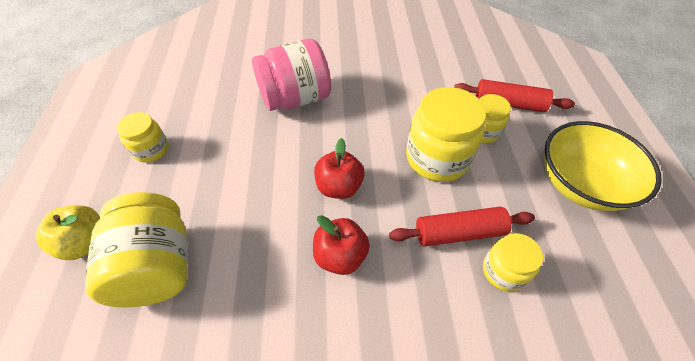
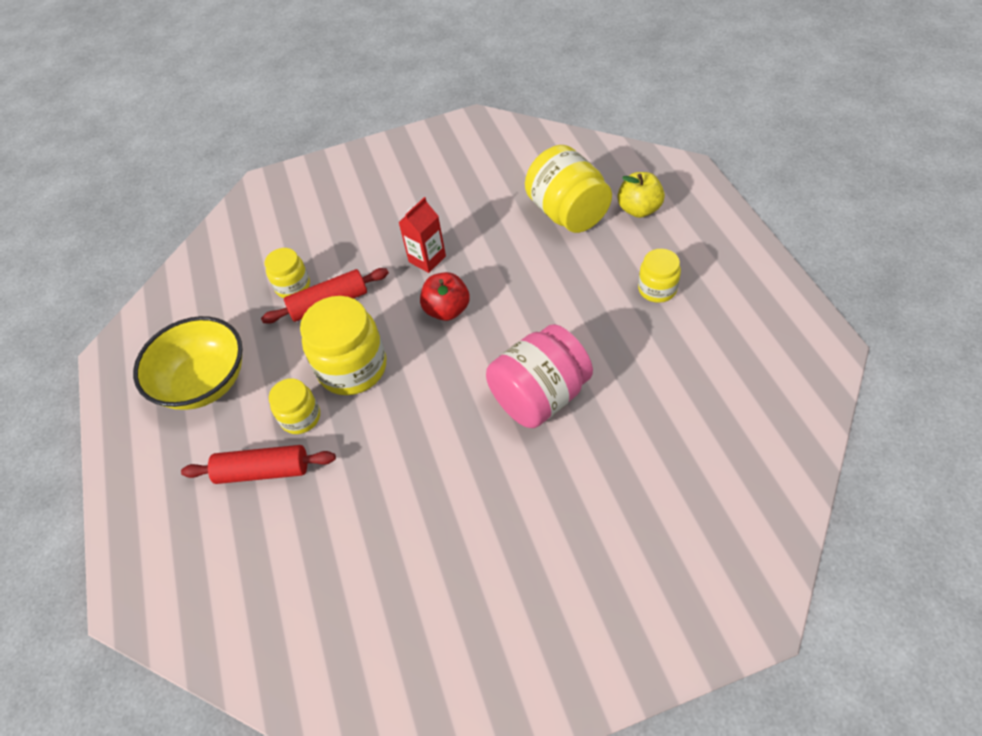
camera: 170 degrees right, 0 degrees up
(340, 256) = (427, 259): red apple -> red carton

